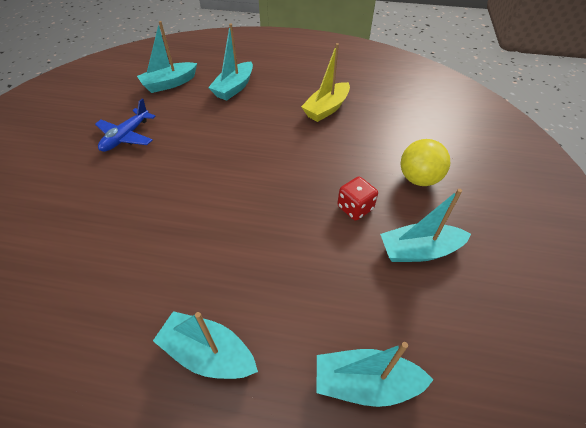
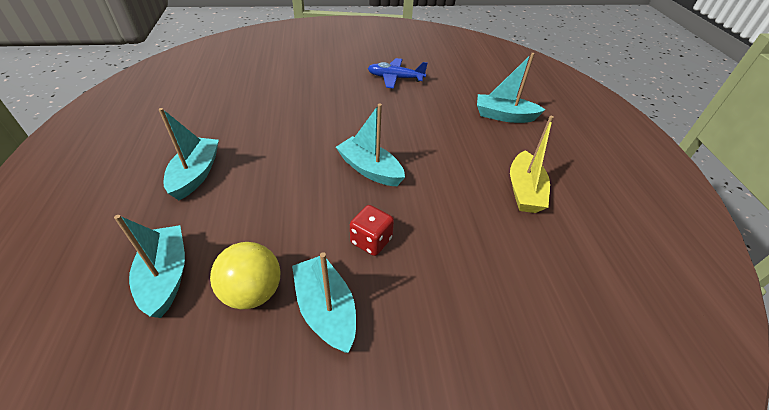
camera: 70 degrees right, 5 degrees down
(169, 84) = (478, 79): turquoise boat -> turquoise boat (370, 169)
(326, 108) = (524, 191): yellow boat -> yellow boat turned 105 degrees counterclockwise
(418, 179) = (447, 301): yellow ball -> yellow ball (253, 292)

